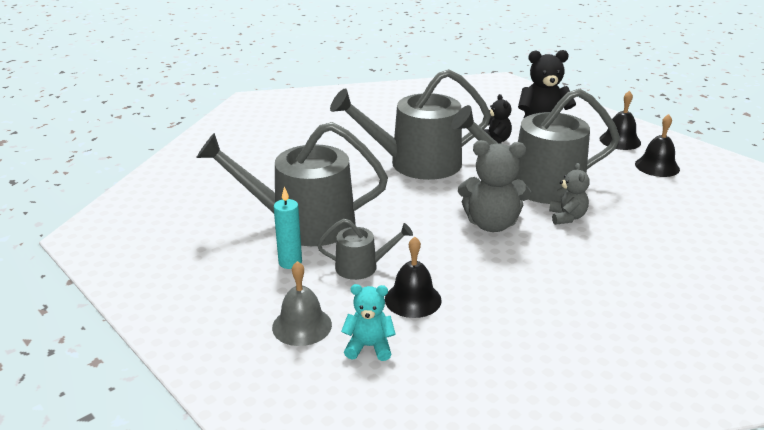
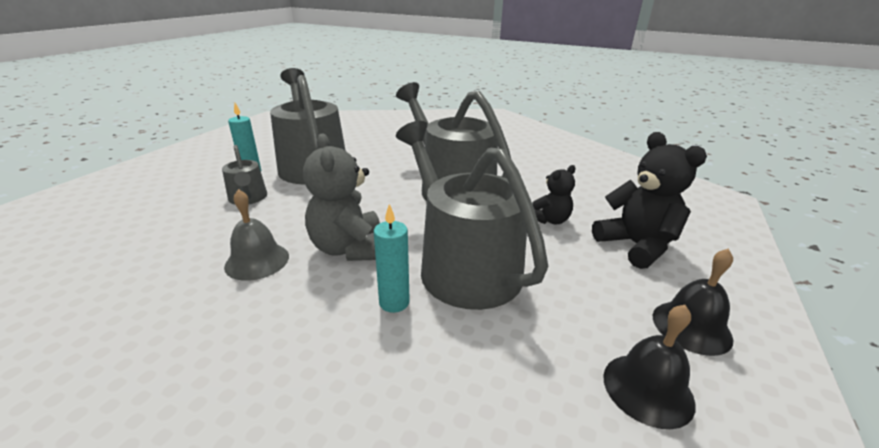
camera: 65 degrees right, 0 degrees up
(302, 326) = (160, 193): grey bell -> grey bell (257, 261)
(369, 346) = (121, 223): turquoise teddy bear -> none
(413, 299) = (193, 230): black bell -> none
(567, 217) = (394, 302): grey teddy bear -> turquoise candle

